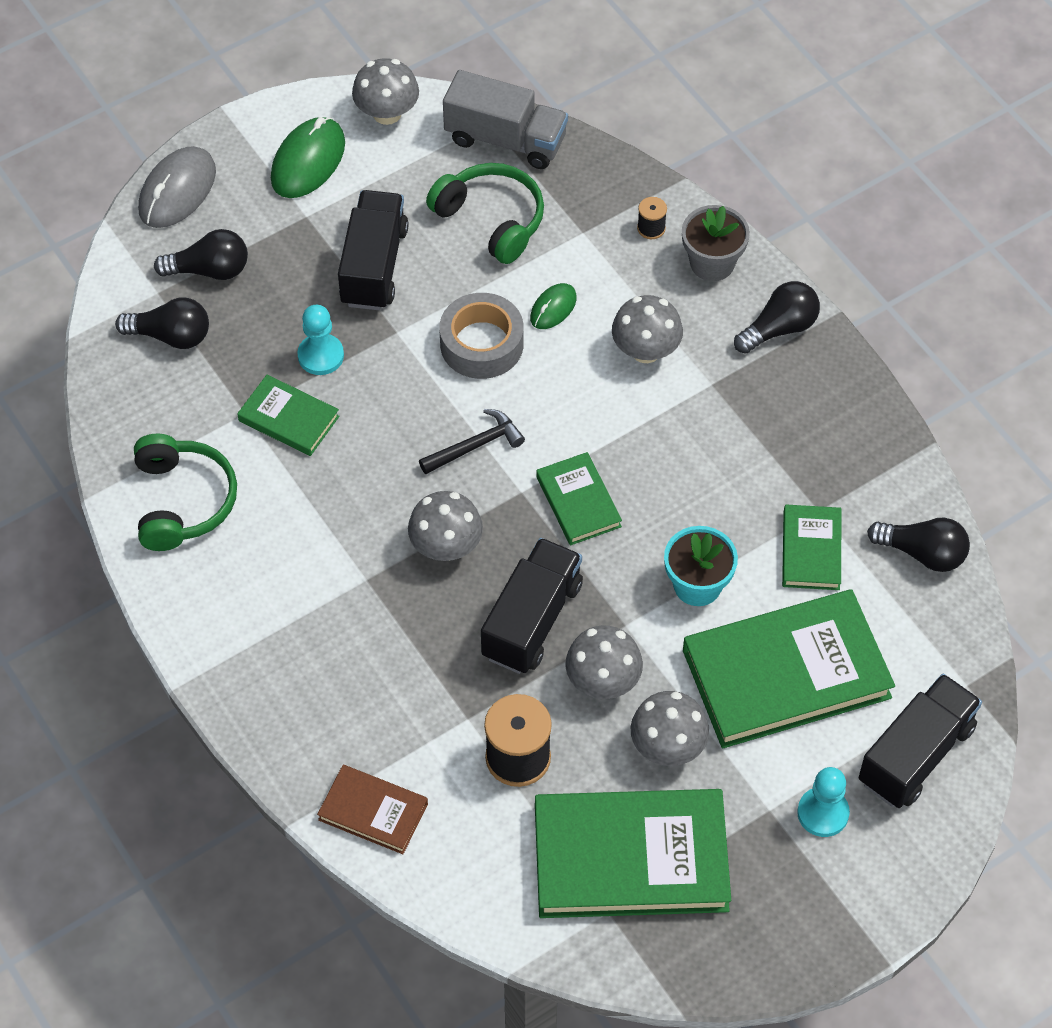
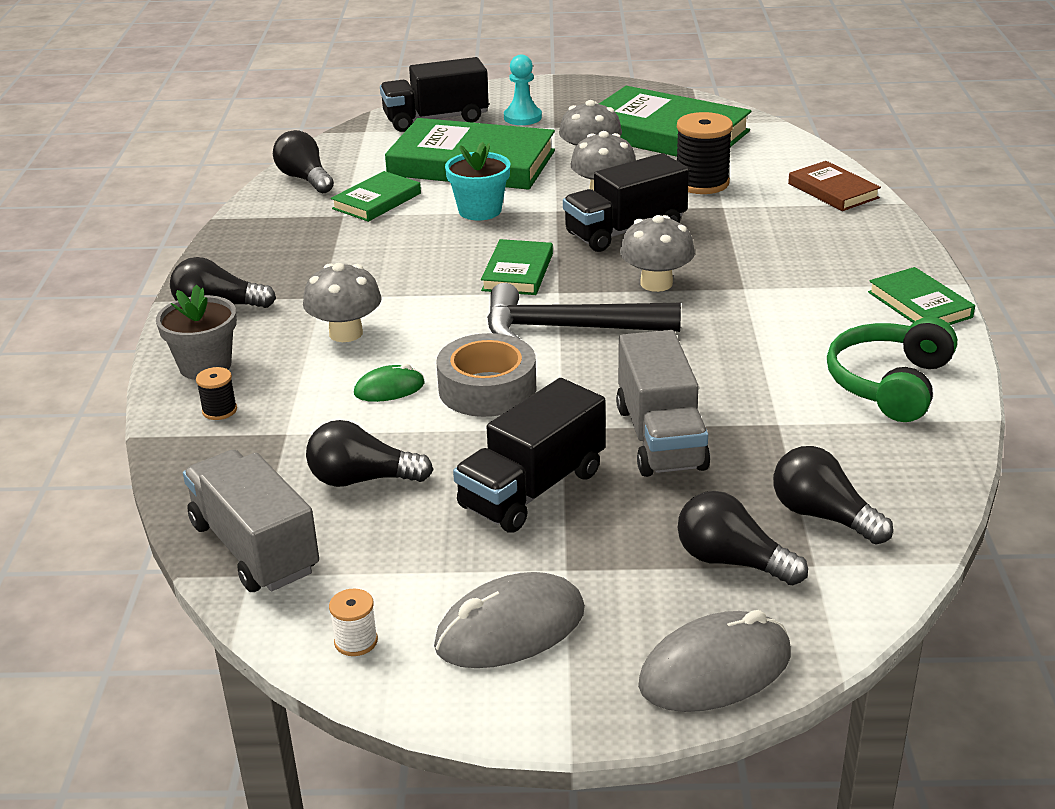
camera: 145 degrees left, 25 degrees down
(288, 419) = (734, 403): green book -> green book (920, 304)
(308, 161) = (510, 629): green mouse -> grey mouse
(321, 356) = (660, 437): turquoise pawn -> grey truck
(387, 113) = (356, 641): grey mushroom -> white spool
(475, 446) = (569, 328): black hammer -> black hammer, size x1.71
(491, 220) = (362, 479): green headphones -> black light bulb

